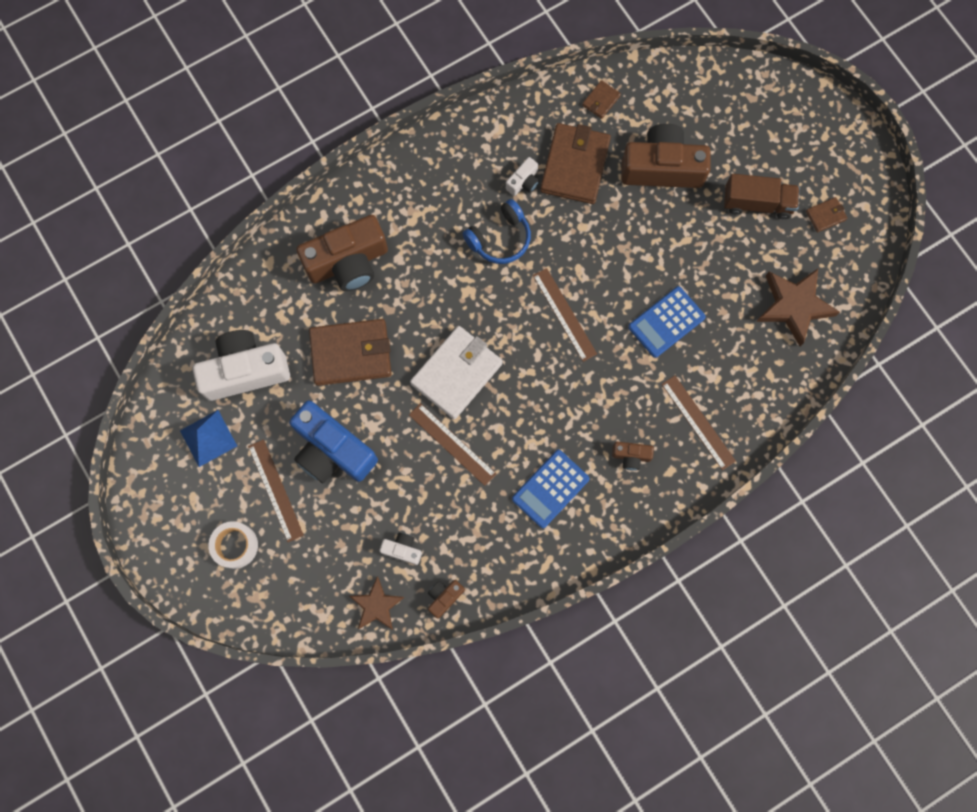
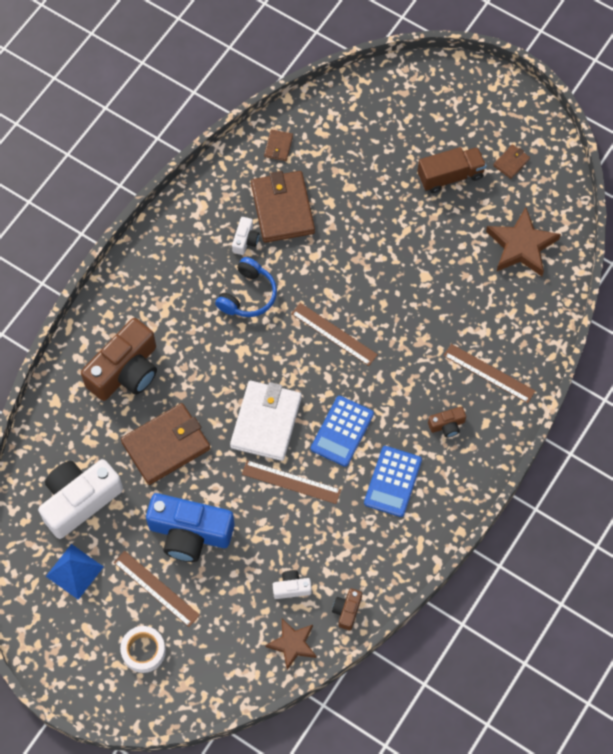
camera: 25 degrees left, 10 degrees down
(662, 168) = (357, 180): brown camera -> none
(666, 322) = (423, 304): blue calculator -> blue calculator (342, 431)

